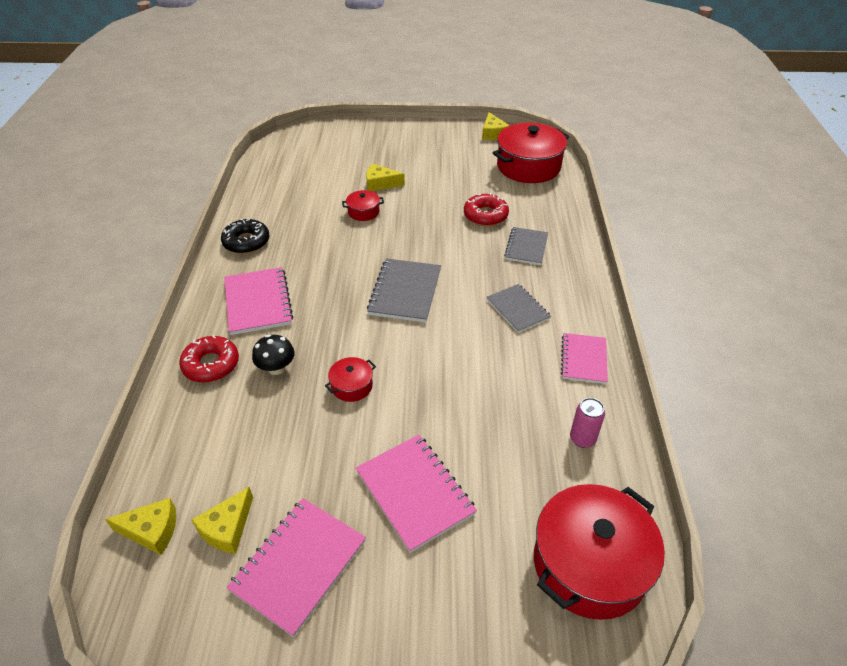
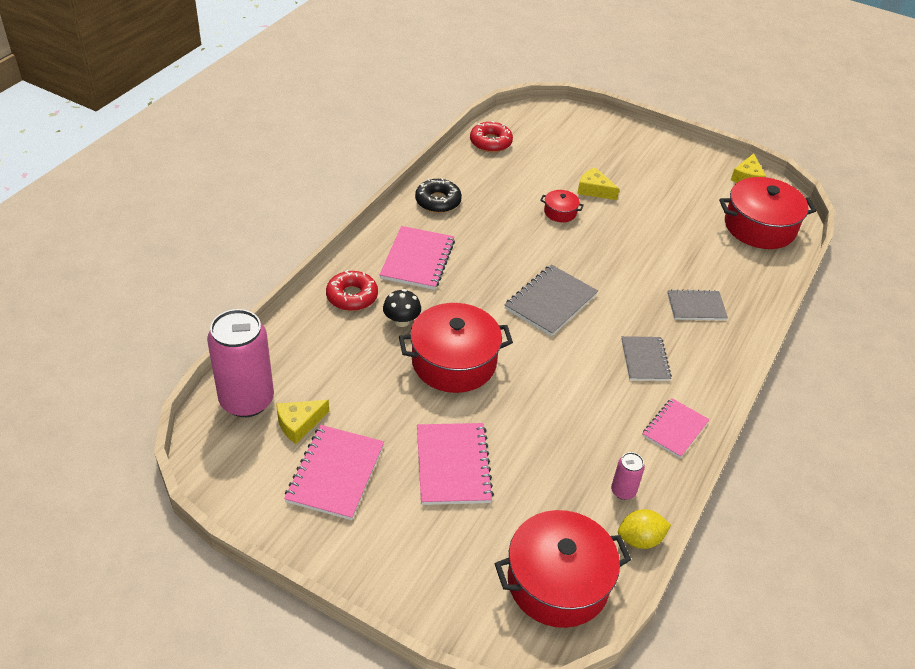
camera: 25 degrees right, 0 degrees up
(152, 530) = (247, 400): yellow cheese -> pink can
(299, 565) = (335, 473): pink notebook -> pink notebook turned 45 degrees counterclockwise
(352, 386) = (454, 362): red pot -> red pot, size x2.19
(485, 215) = (677, 260): red donut -> red donut (490, 142)
(526, 247) = (696, 307): grey notebook -> grey notebook turned 45 degrees clockwise
(628, 478) = (640, 539): none -> yellow lemon

